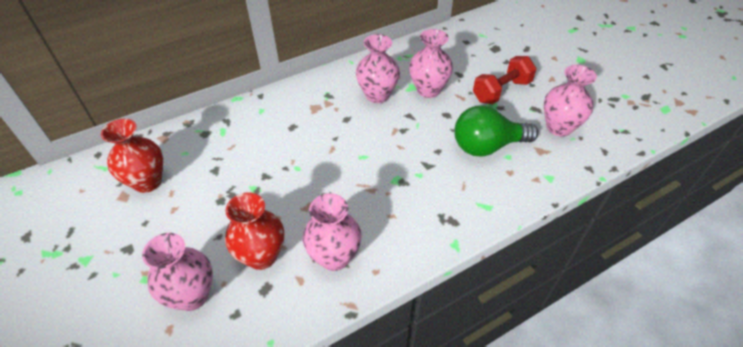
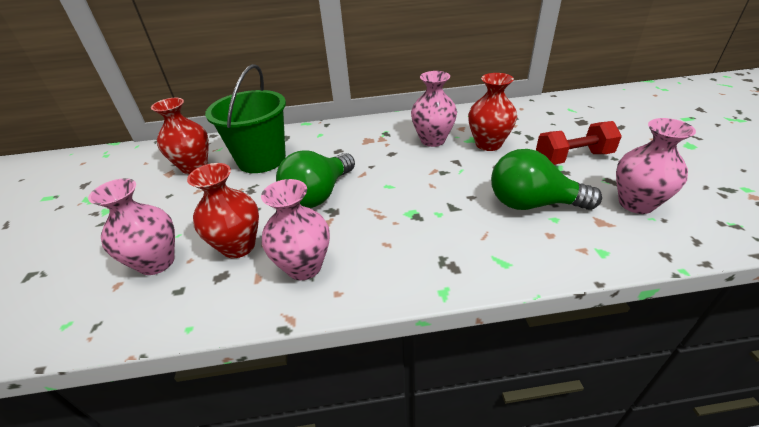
camera: 25 degrees right, 10 degrees down
(218, 155) = (261, 159): none -> green bucket
(303, 182) = (319, 194): none -> green light bulb
(428, 90) = (488, 144): pink vase -> red vase

